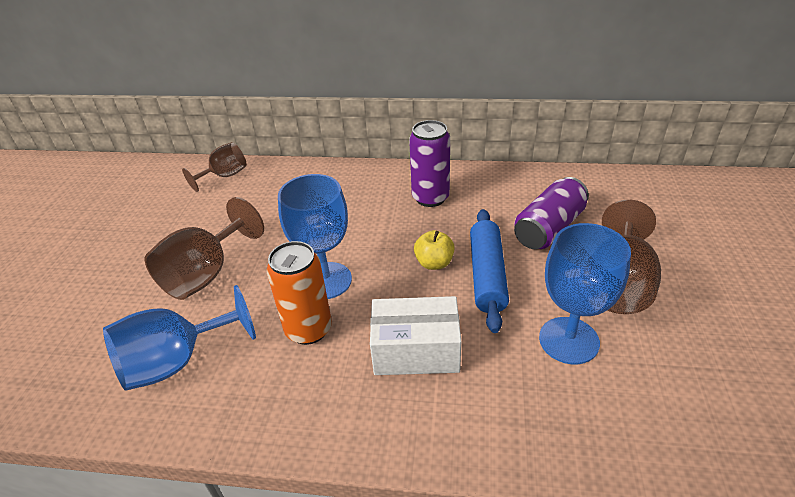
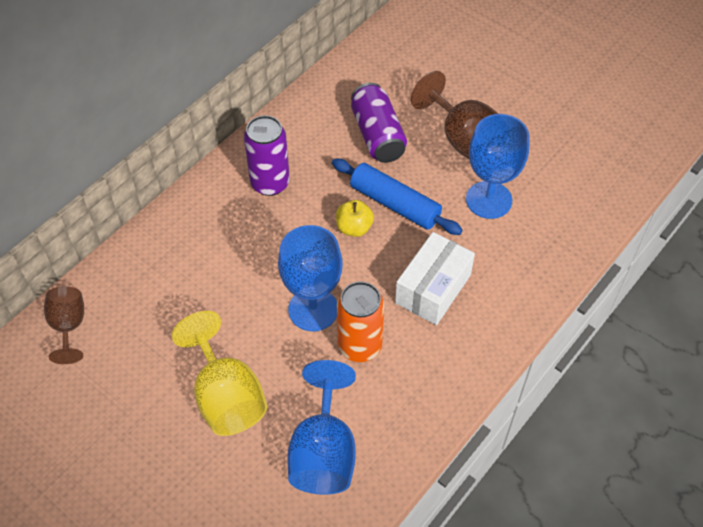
camera: 60 degrees left, 15 degrees up
(206, 274) = (226, 396): brown goblet -> yellow goblet

